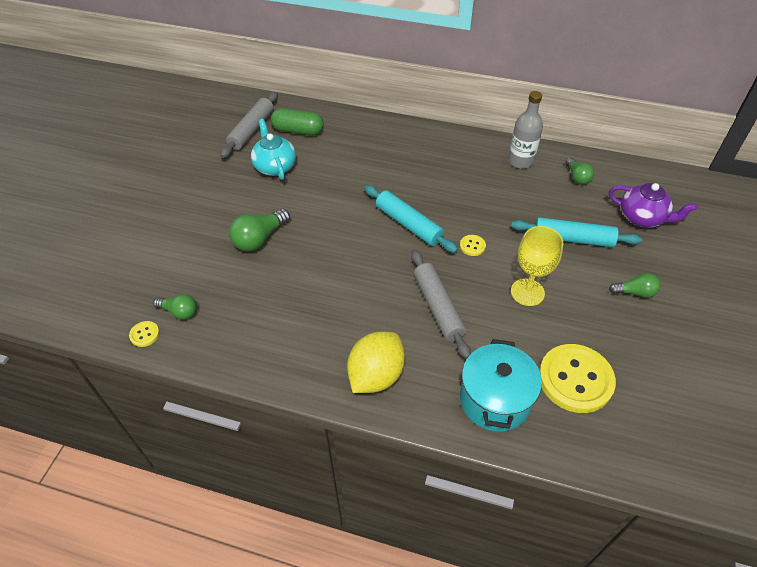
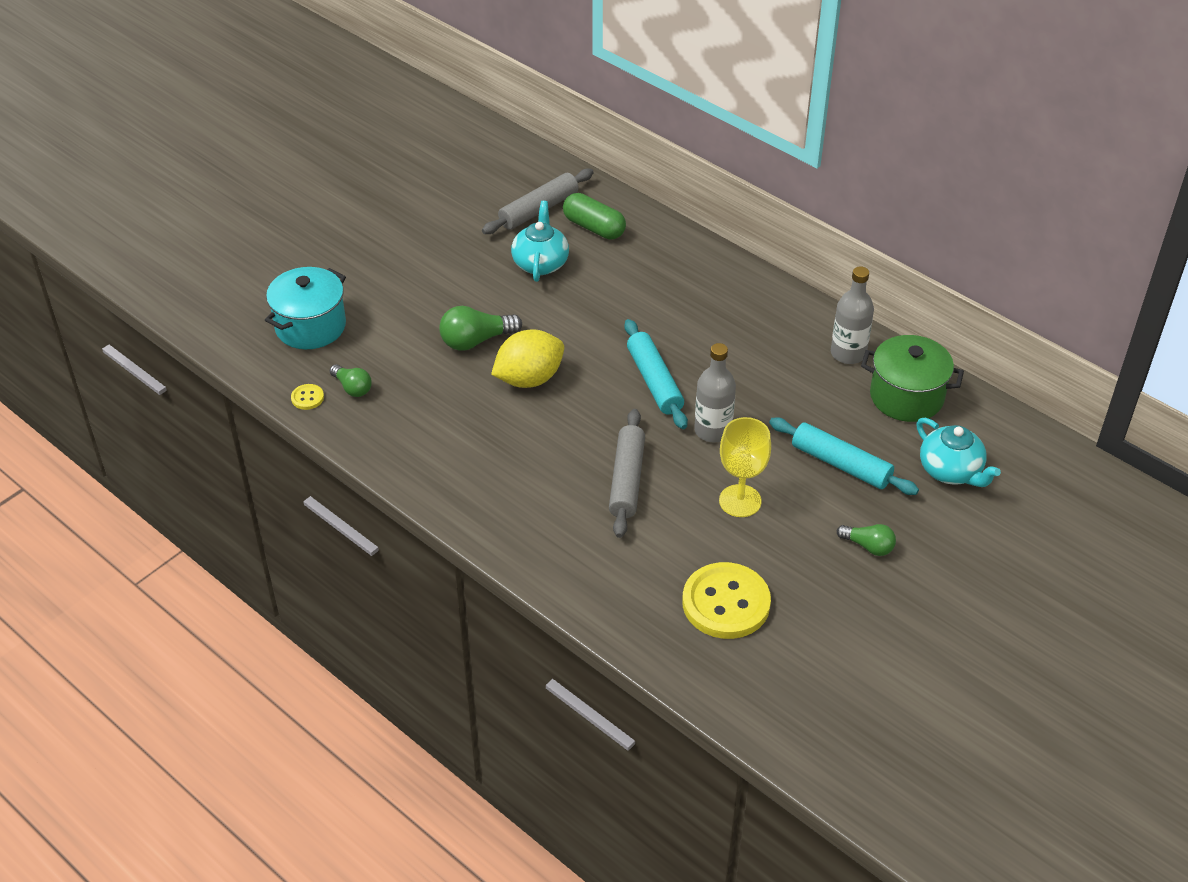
camera: 25 degrees right, 5 degrees down
(376, 375) = (516, 520): yellow lemon -> yellow lemon (529, 379)
(472, 246) = (713, 430): yellow button -> grey bottle
(494, 400) = (624, 588): turquoise pot -> turquoise pot (310, 326)
(577, 177) = (906, 396): green light bulb -> green pot
(642, 218) = (951, 471): purple teapot -> turquoise teapot

